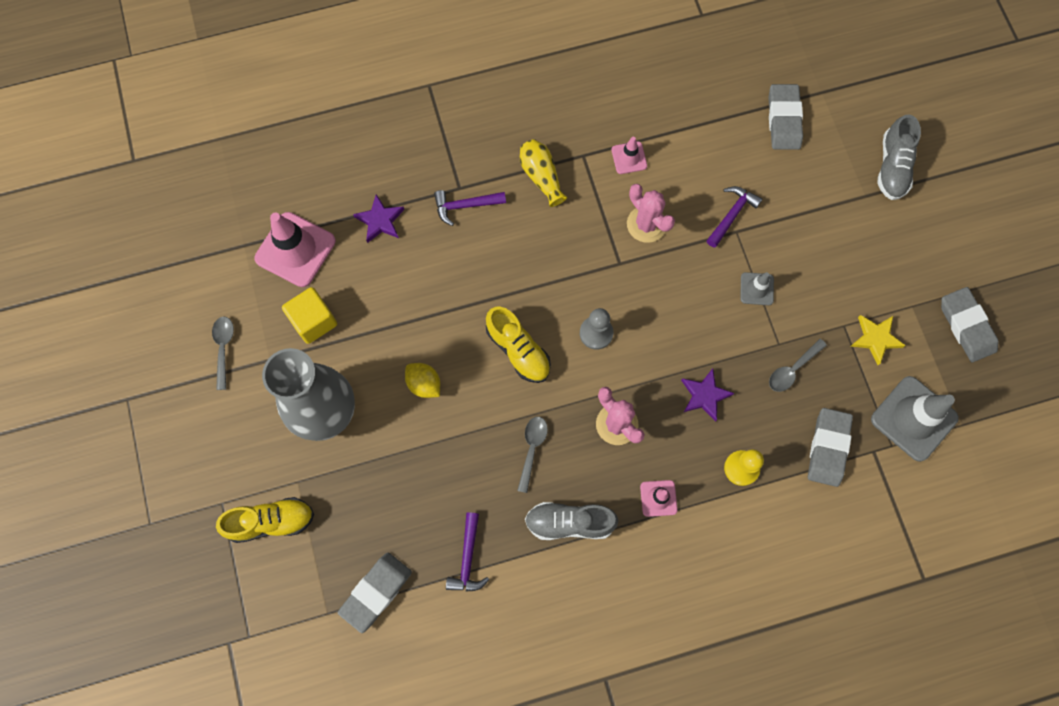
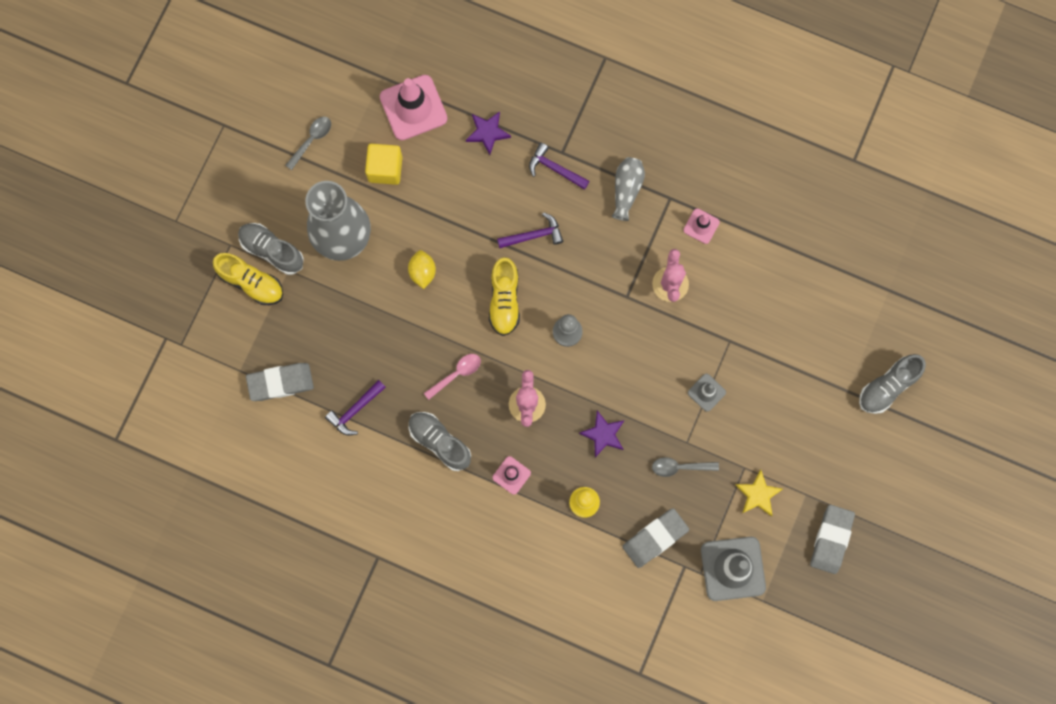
camera: 40 degrees right, 5 degrees up
(267, 476) = (272, 250): none -> grey shoe
(532, 449) = (456, 374): grey spoon -> pink spoon
(541, 176) = (626, 190): yellow vase -> grey vase
(732, 215) = (737, 326): purple hammer -> purple hammer (534, 235)
(783, 120) = (840, 288): grey eraser -> none

